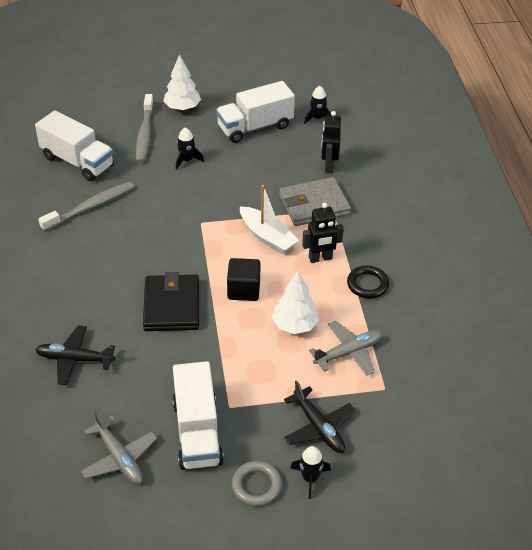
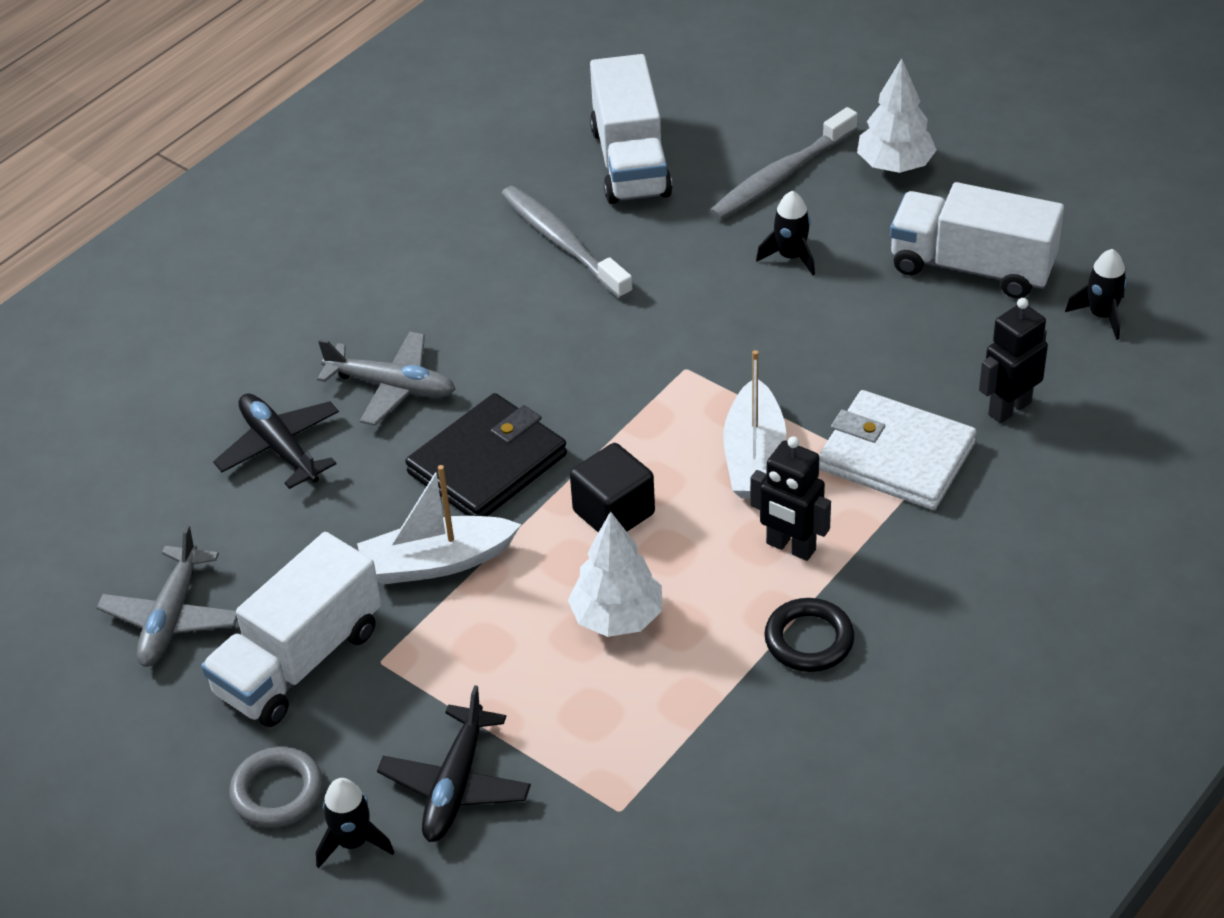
camera: 50 degrees right, 0 degrees up
(90, 207) = (562, 243): grey toothbrush -> grey toothbrush turned 135 degrees counterclockwise
(201, 355) = (436, 562): none -> white boat
(314, 205) = (896, 456): grey wallet -> white wallet
(348, 353) = (639, 718): grey plane -> grey plane (392, 387)

